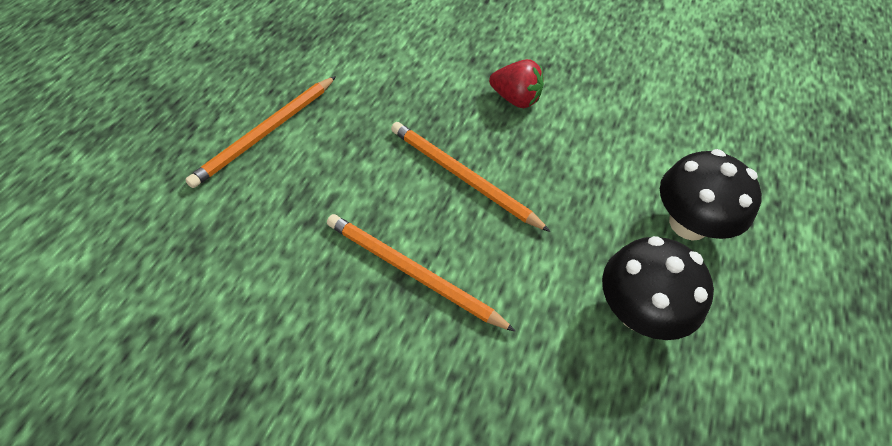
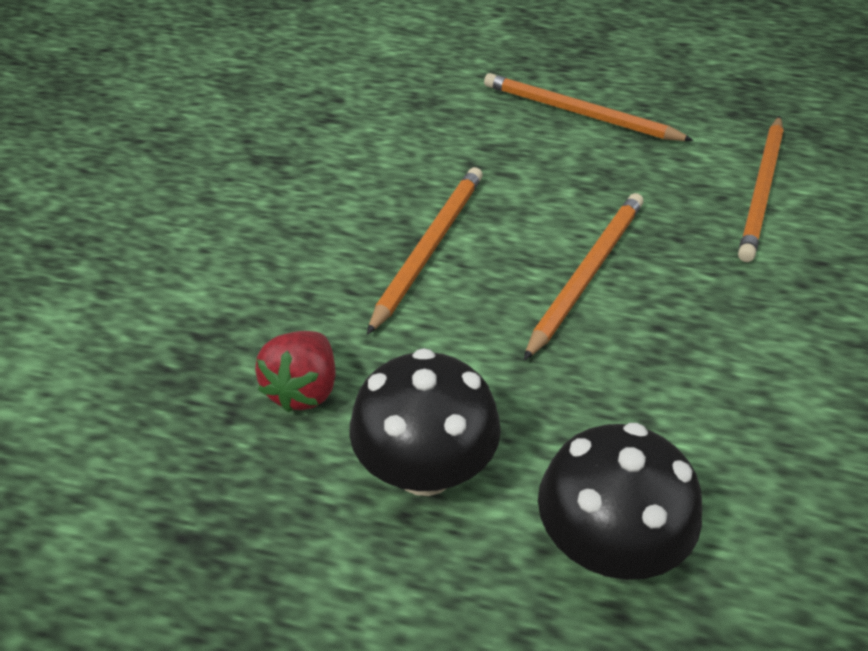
camera: 85 degrees right, 10 degrees down
(397, 62) = (761, 190): none -> orange pencil
(515, 99) = (766, 315): red strawberry -> red strawberry (303, 389)

